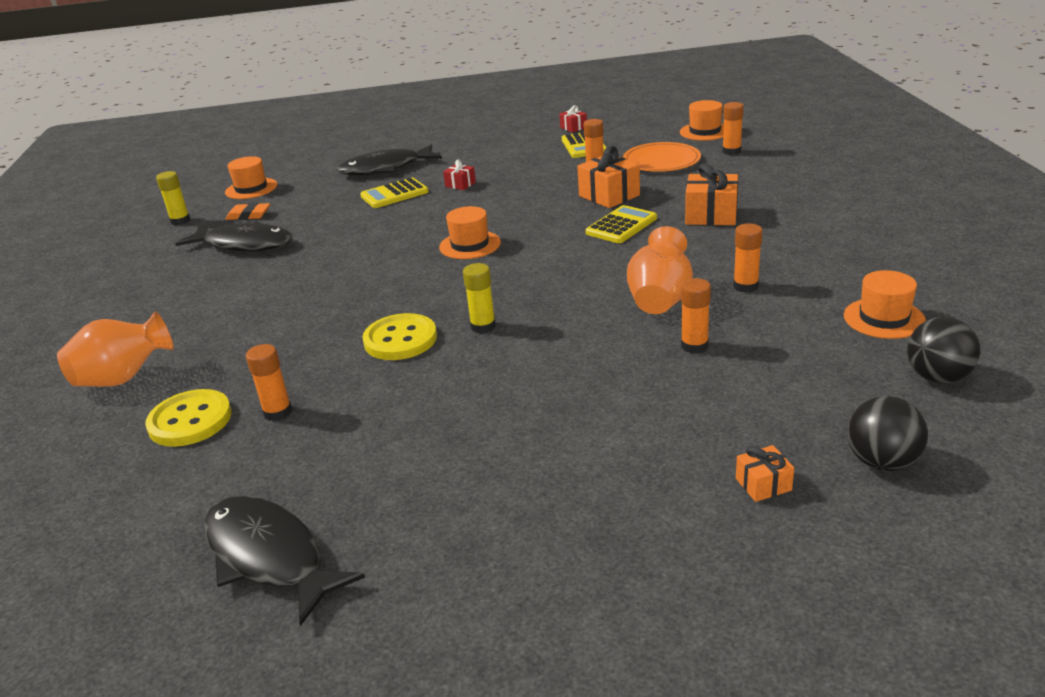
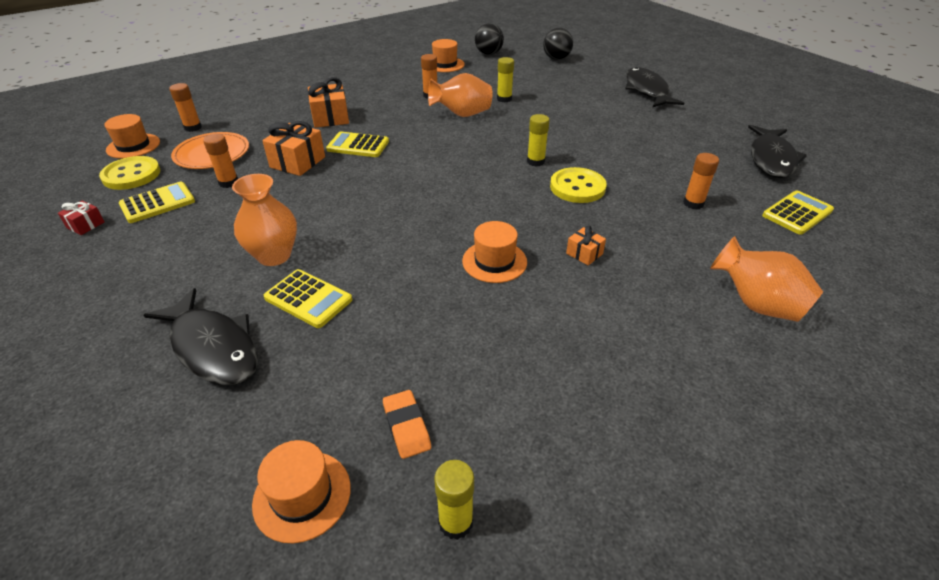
camera: 120 degrees left, 10 degrees up
(158, 493) = (797, 213): none -> yellow calculator
(190, 420) = (743, 236): yellow button -> yellow button (131, 175)
(244, 244) = (491, 373): black fish -> black fish (647, 90)
(460, 184) = (274, 255): red gift -> orange vase
(470, 245) = (419, 203): orange hat -> orange hat (494, 261)
(694, 346) = (504, 99): orange glue stick -> yellow glue stick
(763, 484) = (592, 74): orange gift -> orange gift (584, 254)

